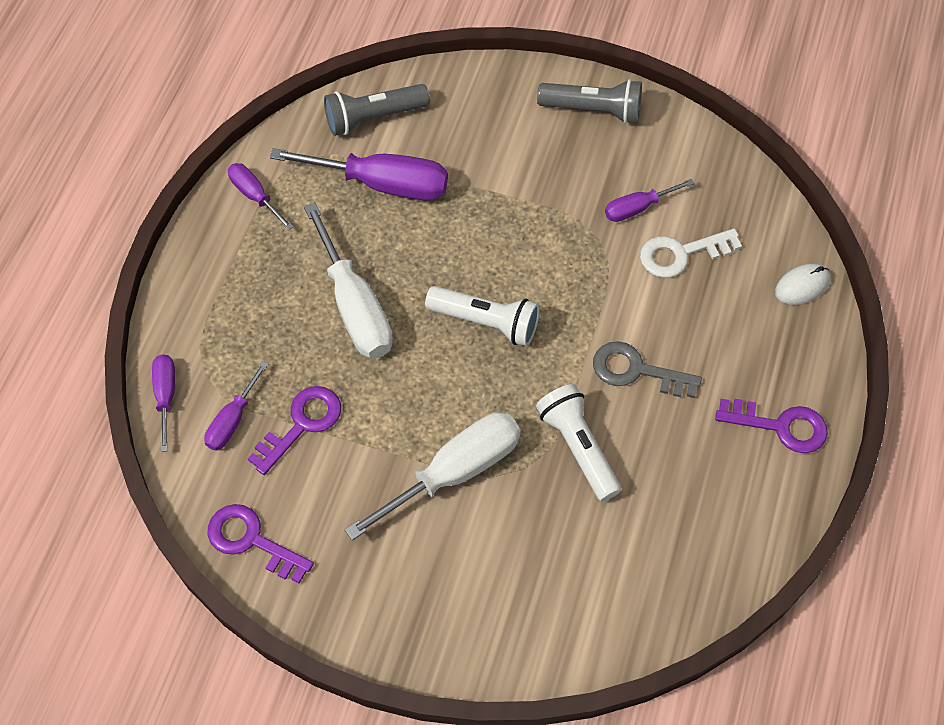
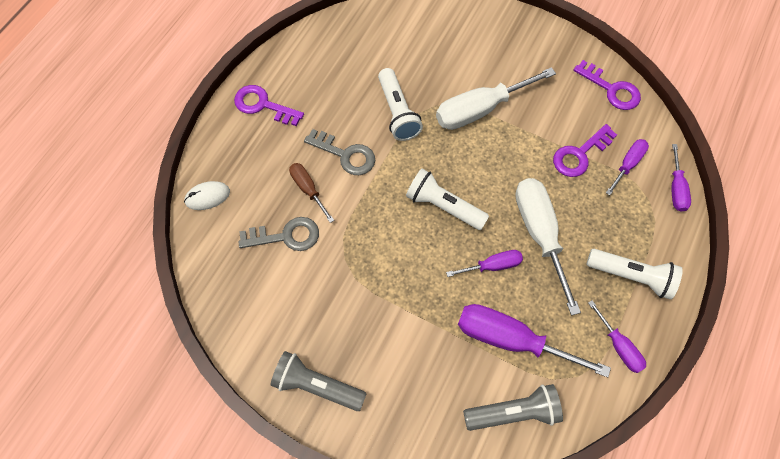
camera: 170 degrees left, 5 degrees up
(235, 274) = (631, 276): none -> white flashlight
(637, 208) = (307, 281): purple screwdriver -> purple screwdriver (492, 266)
(673, 316) = (308, 189): none -> brown screwdriver
(681, 254) = (286, 236): white key -> grey key

